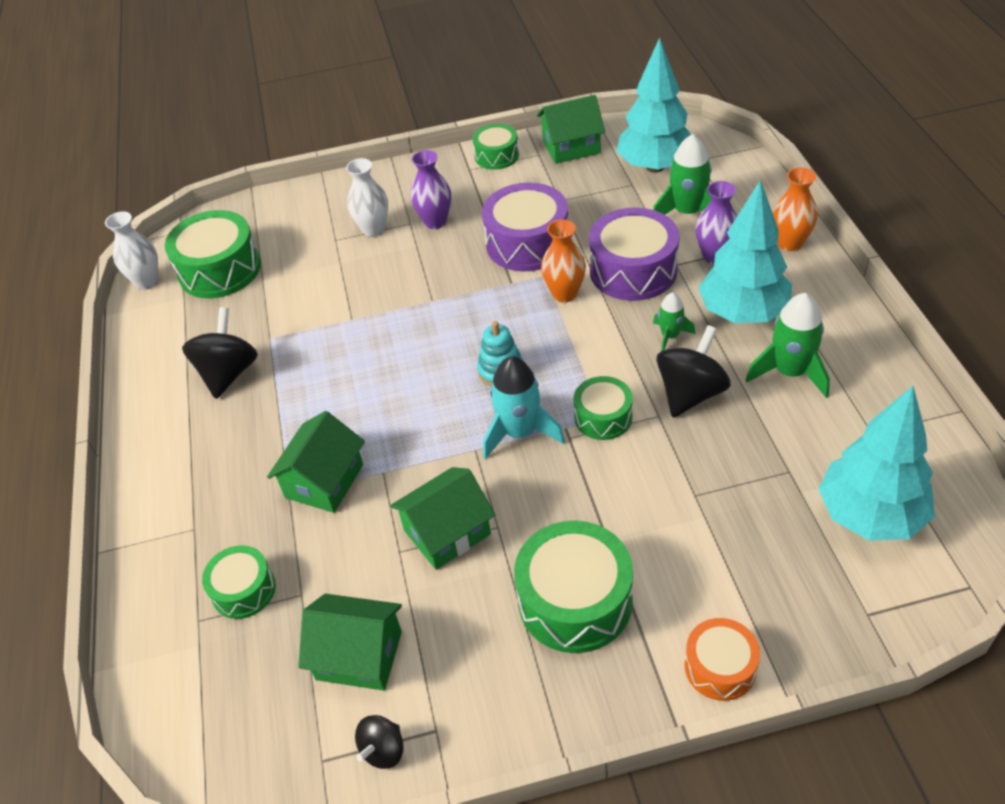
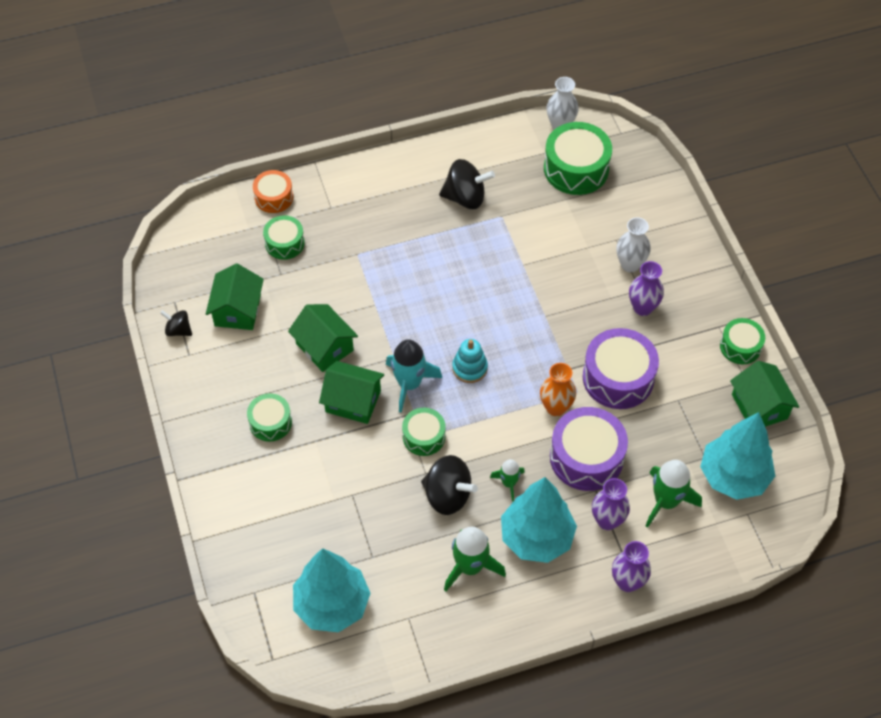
camera: 80 degrees right, 10 degrees up
(324, 481) = (367, 272): green house -> green house (353, 401)
(575, 600) = (270, 422): green drum -> green drum, size x0.58
(720, 667) = (220, 503): orange drum -> orange drum (274, 197)
(790, 243) = (627, 582): orange vase -> purple vase

